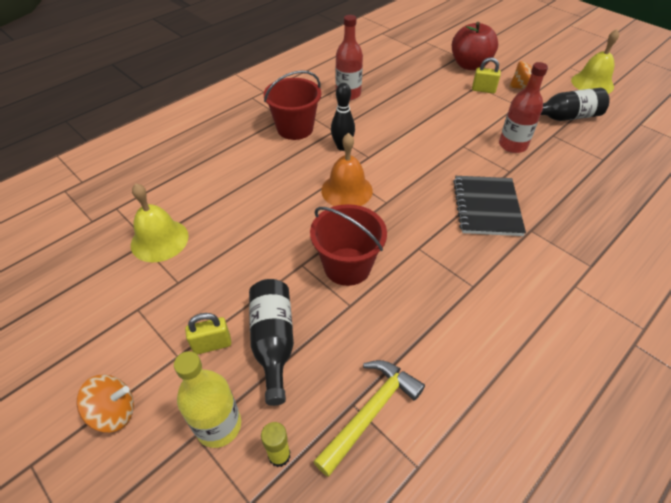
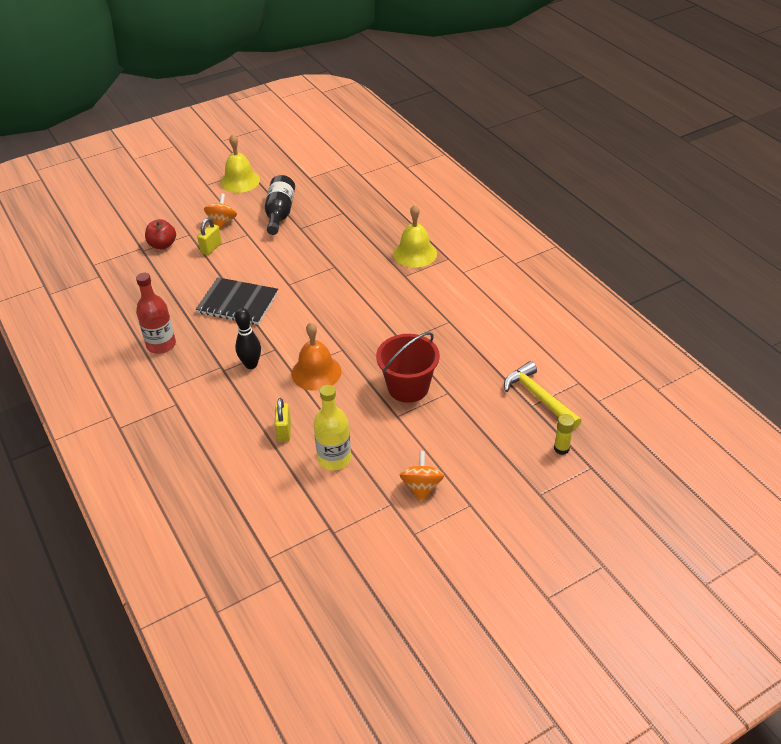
camera: 75 degrees left, 5 degrees down
(114, 412) = (512, 545): orange spinning top -> orange spinning top (421, 487)
(159, 240) = (332, 518): yellow bell -> yellow bell (415, 253)
(212, 344) = (464, 481): yellow padlock -> yellow padlock (284, 431)
(218, 425) = (534, 480): yellow bottle -> yellow bottle (334, 459)
(273, 342) = (470, 442): black bottle -> none
(295, 128) = (201, 396): red bucket -> none
(470, 65) = (162, 245): red apple -> red apple, size x0.62
(486, 207) = (371, 292): black notebook -> black notebook (238, 303)
(512, 145) = (302, 255): red bottle -> none

